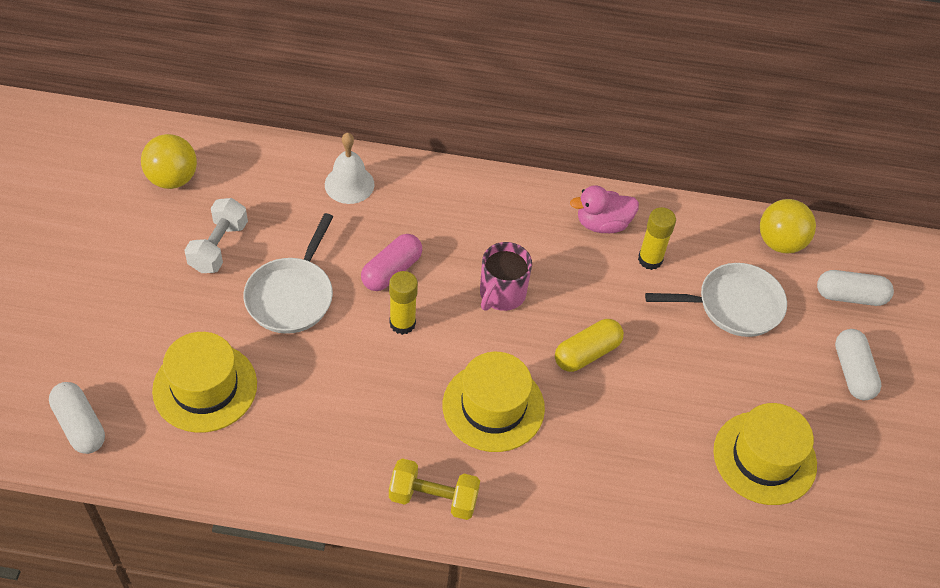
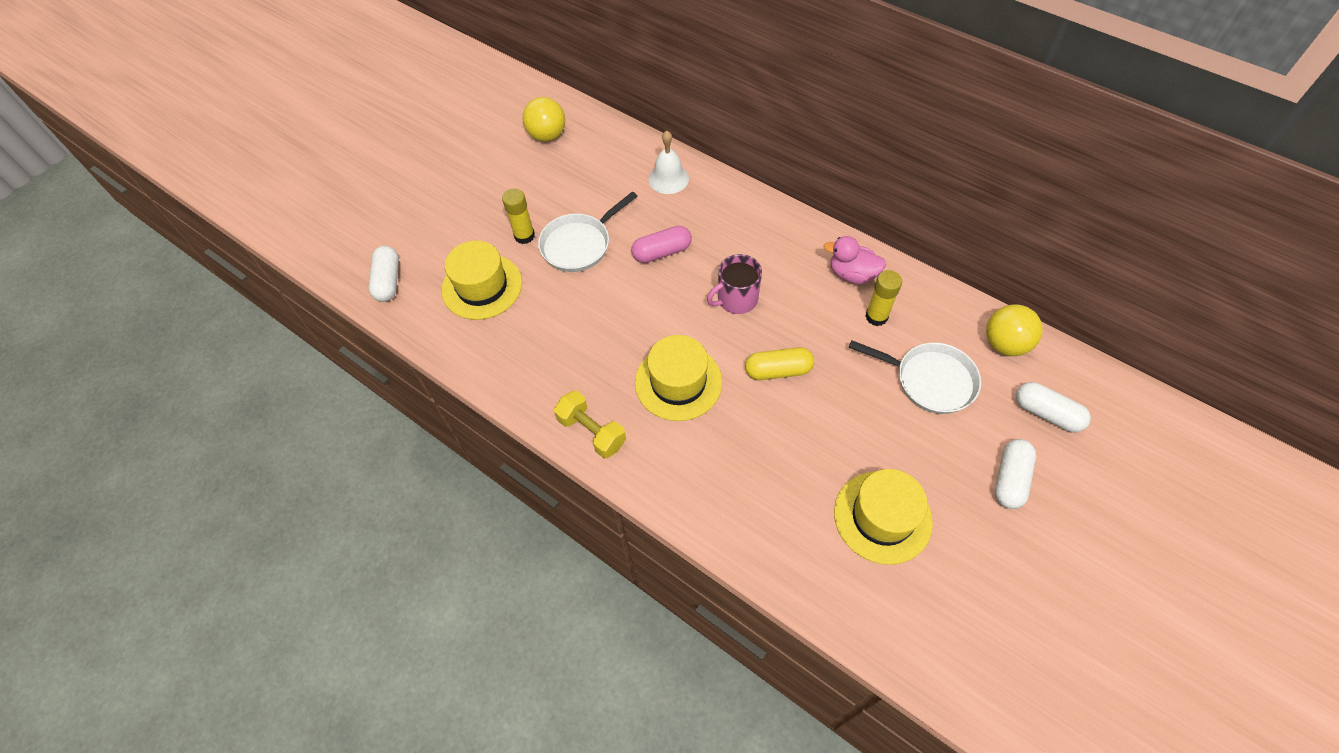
camera: 35 degrees right, 5 degrees up
(218, 247) = (549, 192): white dumbbell -> none
(402, 323) = (647, 293): yellow glue stick -> yellow glue stick (524, 236)

